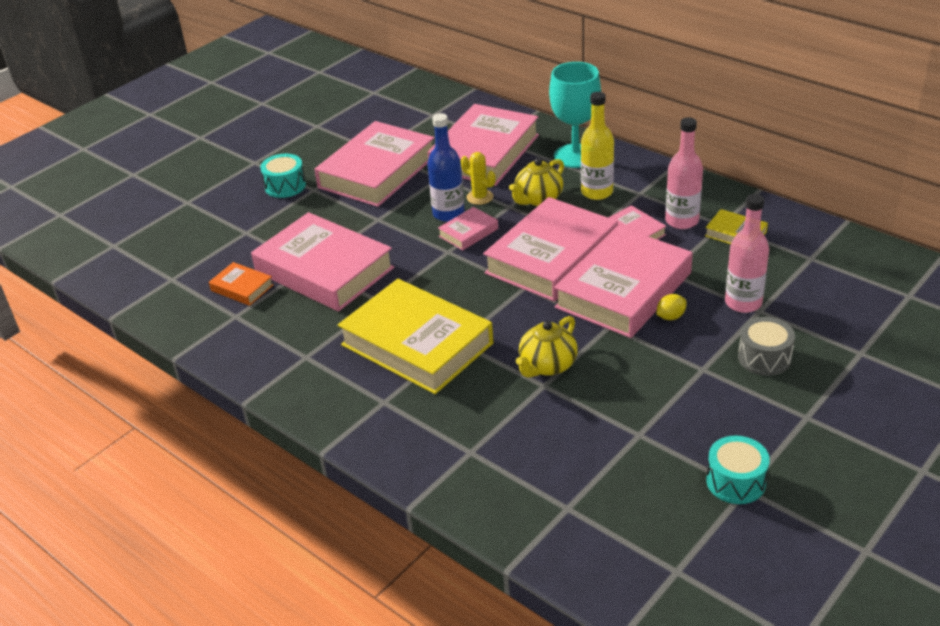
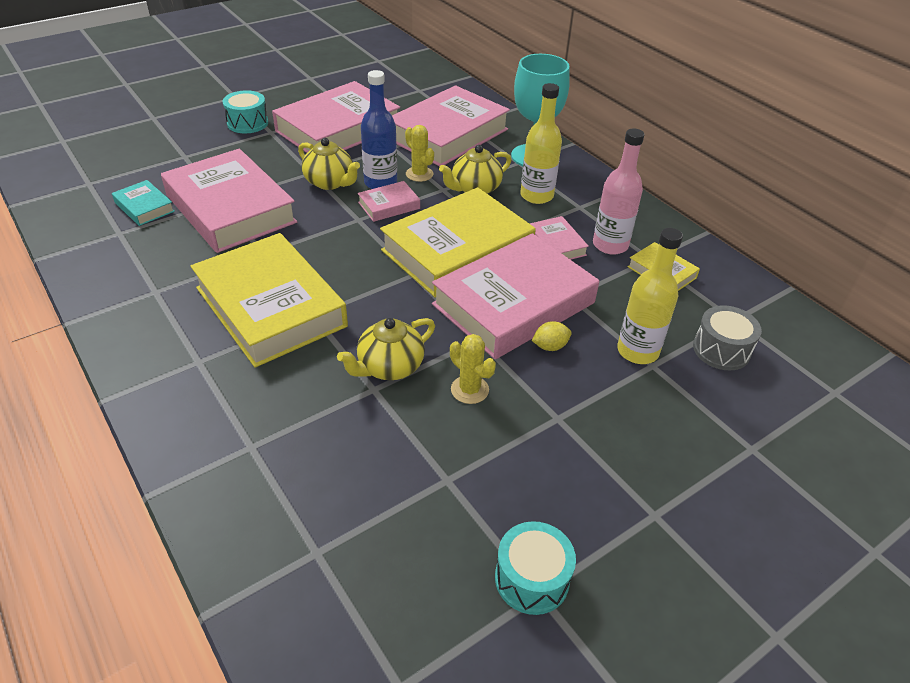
camera: 10 degrees right, 5 degrees up
(242, 288) = (144, 207): orange book -> turquoise book
(401, 224) = (330, 182): none -> yellow teapot
(552, 257) = (457, 250): pink book -> yellow book
(622, 366) = (469, 390): none -> yellow cactus
(743, 303) = (637, 351): pink bottle -> yellow bottle
(764, 358) = (634, 424): grey drum -> grey drum (721, 350)

